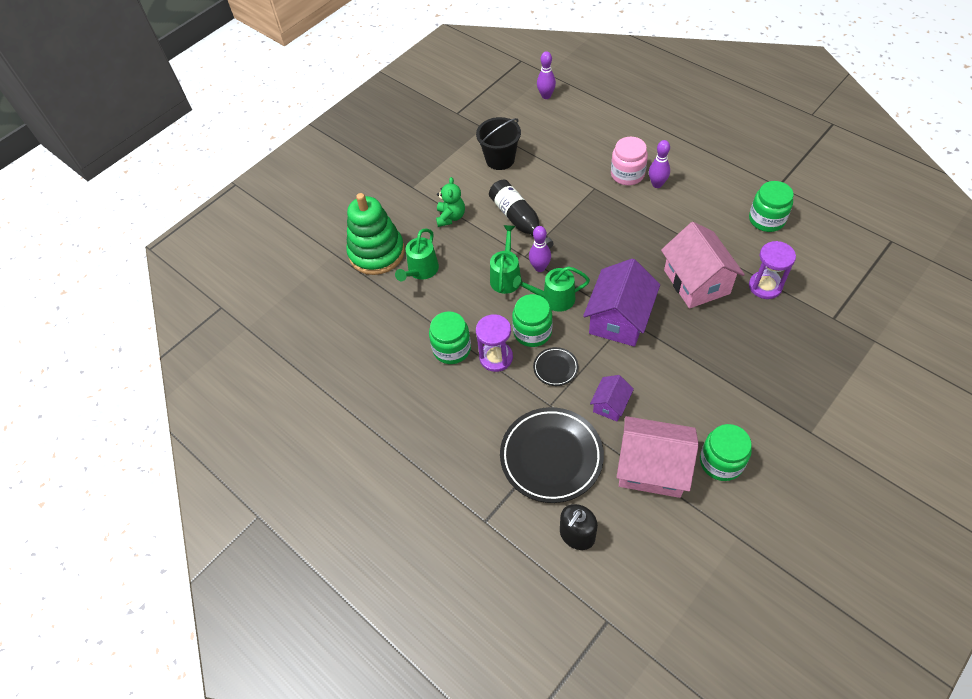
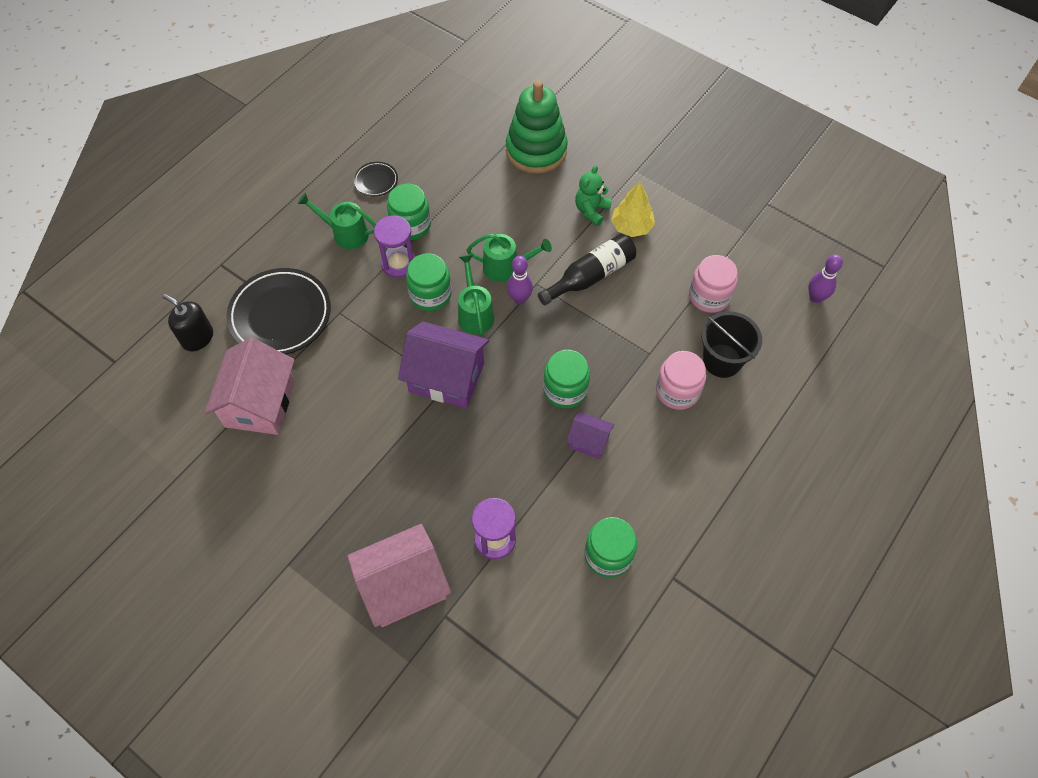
camera: 80 degrees right, 5 degrees up
(421, 271) = (512, 191): green watering can -> green watering can (345, 233)
(450, 217) = (591, 211): green teddy bear -> green teddy bear turned 120 degrees clockwise
(471, 192) = (631, 227): none -> yellow tree
(500, 159) = (689, 253): black bucket -> black bucket (722, 361)
(542, 151) = (709, 296): none -> pink jar
(555, 368) = (383, 317): black plate -> black plate (376, 181)
(610, 405) = (336, 367): purple house -> purple house (589, 441)
(657, 184) = (662, 425): purple bowling pin -> none
(696, 282) = (501, 461): pink house -> pink house (403, 585)
(721, 462) = (260, 468): green jar -> green jar (565, 390)

